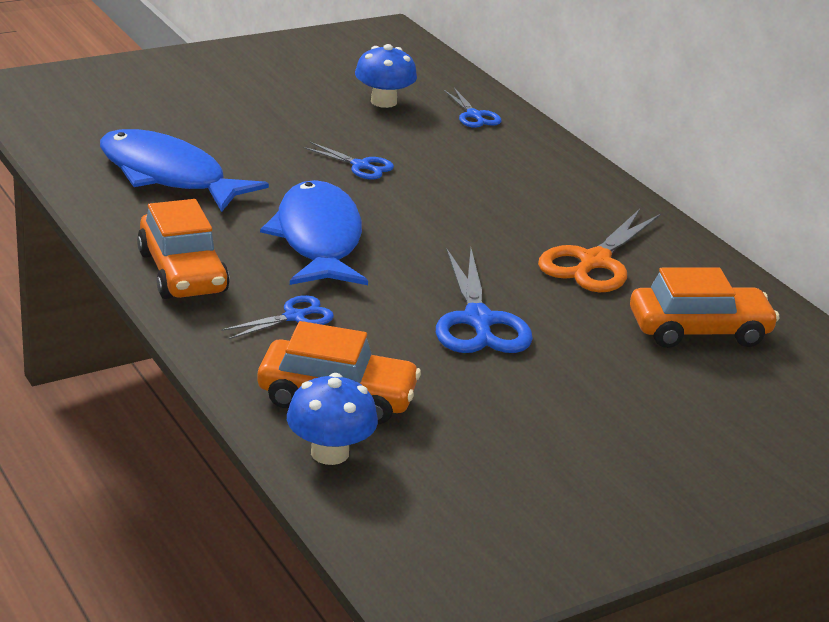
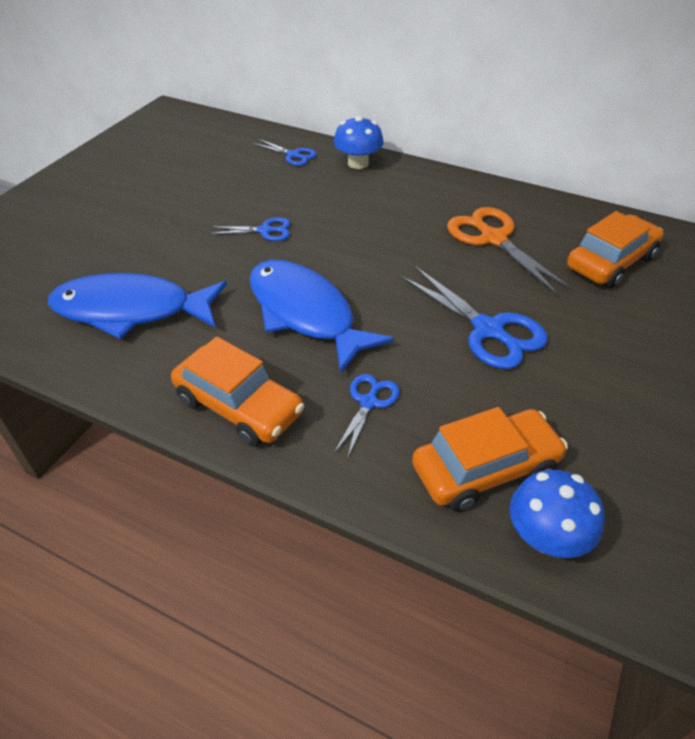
camera: 30 degrees left, 15 degrees up
(383, 102) = (223, 169): blue mushroom -> blue mushroom (358, 163)
(594, 262) = (493, 238): orange scissors -> orange scissors turned 150 degrees clockwise

